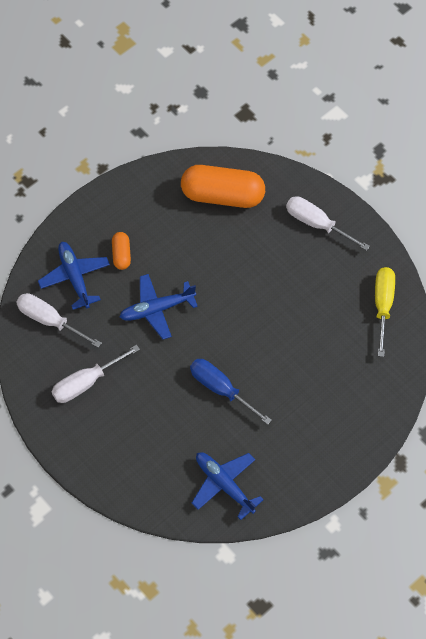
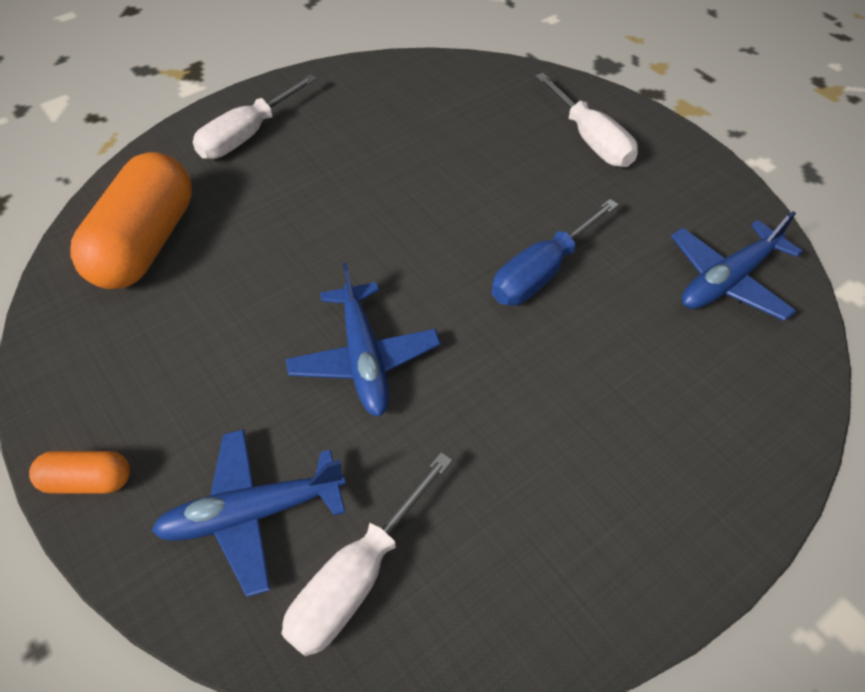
camera: 85 degrees left, 10 degrees down
(86, 382) = (526, 501): white screwdriver -> white screwdriver (590, 140)
(121, 254) = (221, 414): orange capsule -> orange capsule (88, 480)
(383, 306) = (406, 83): yellow screwdriver -> none

